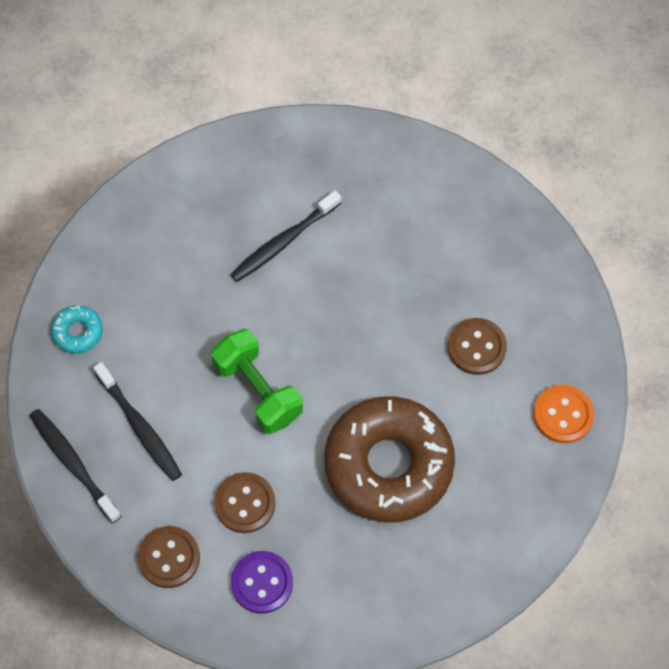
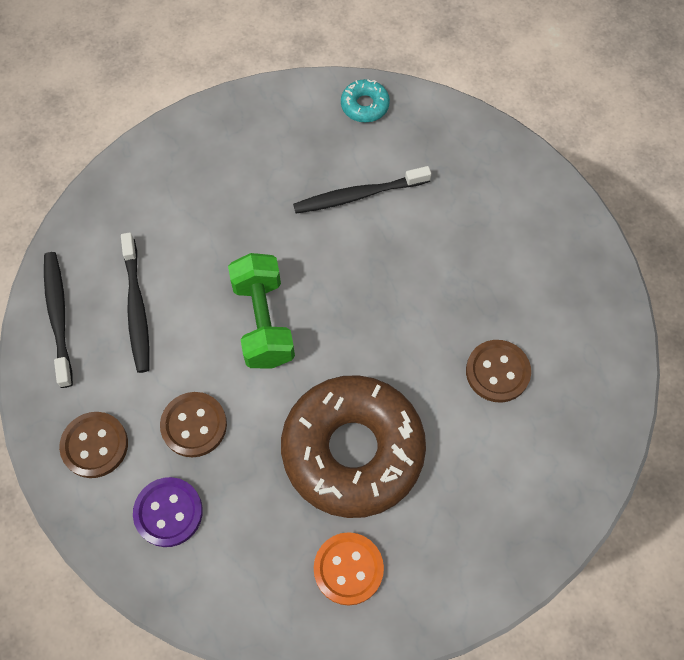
camera: 25 degrees right, 0 degrees up
(78, 332) = (130, 199): turquoise donut -> turquoise donut (365, 105)
(563, 415) = (556, 479): orange button -> orange button (348, 569)

